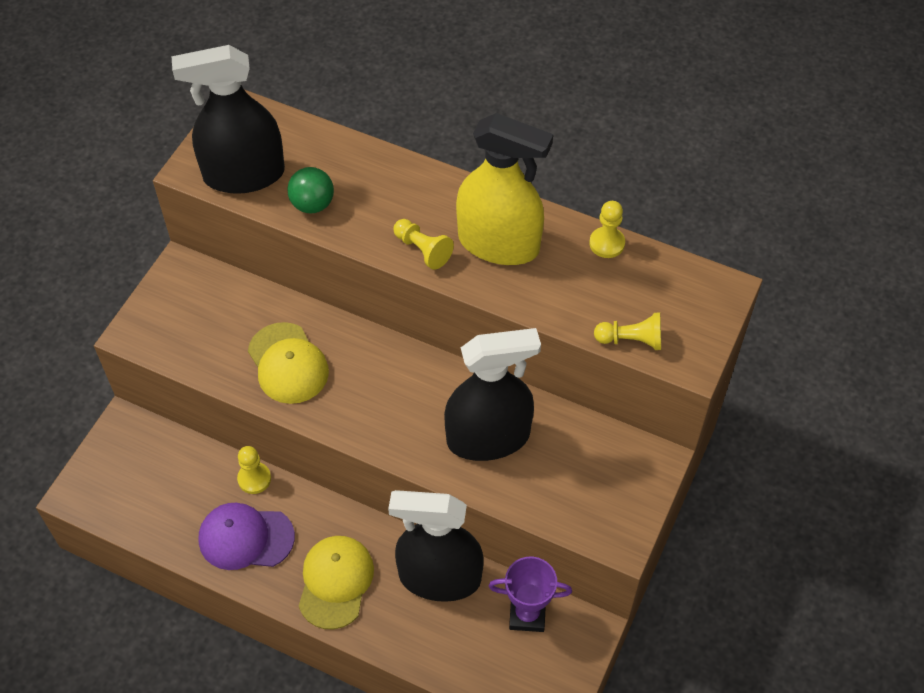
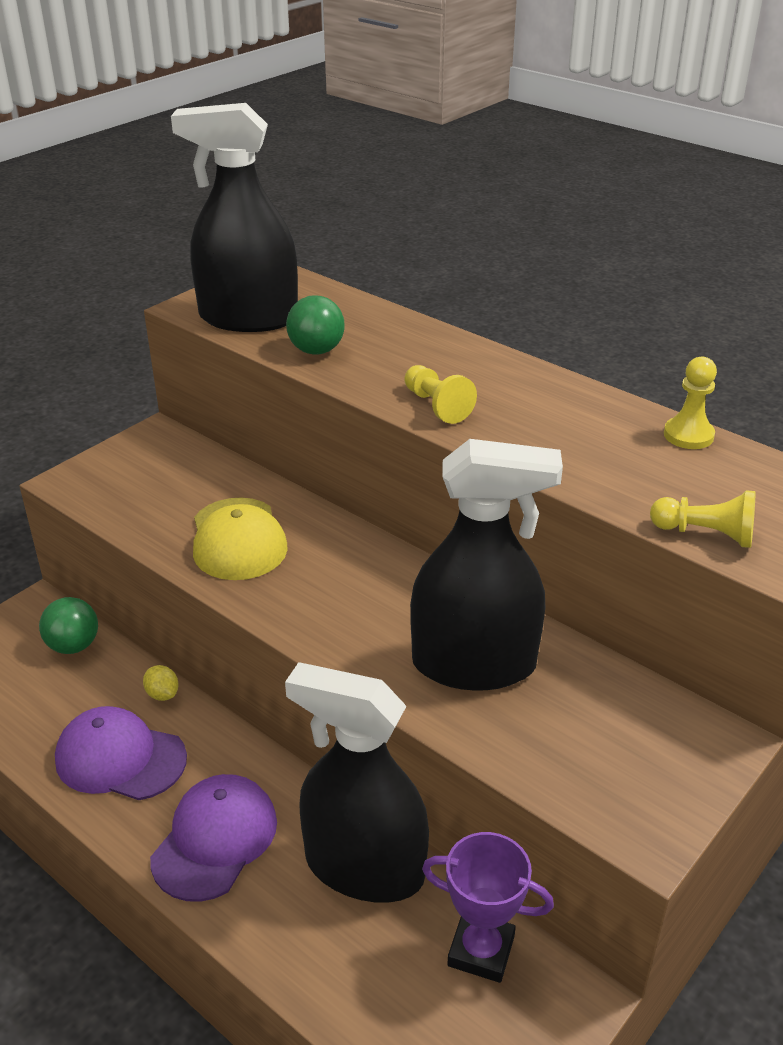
camera: 15 degrees right, 20 degrees down
(169, 452) = (73, 646): none -> green ball
(254, 479) = (162, 694): yellow pawn -> yellow lemon
(335, 582) = (215, 839): yellow cap -> purple cap
(499, 243) = (539, 414): yellow spray bottle -> none

